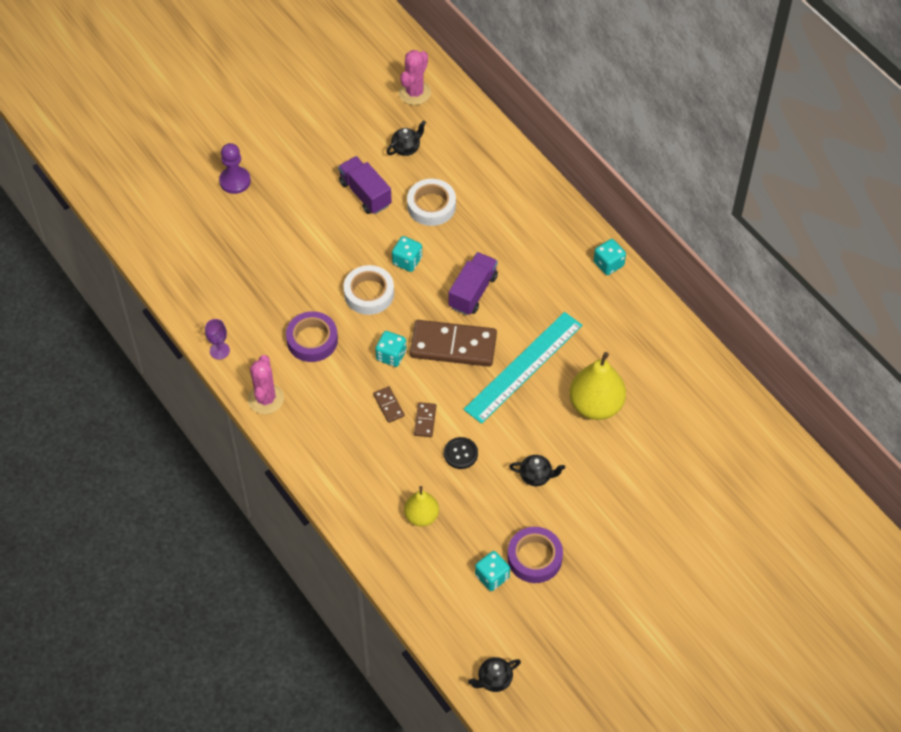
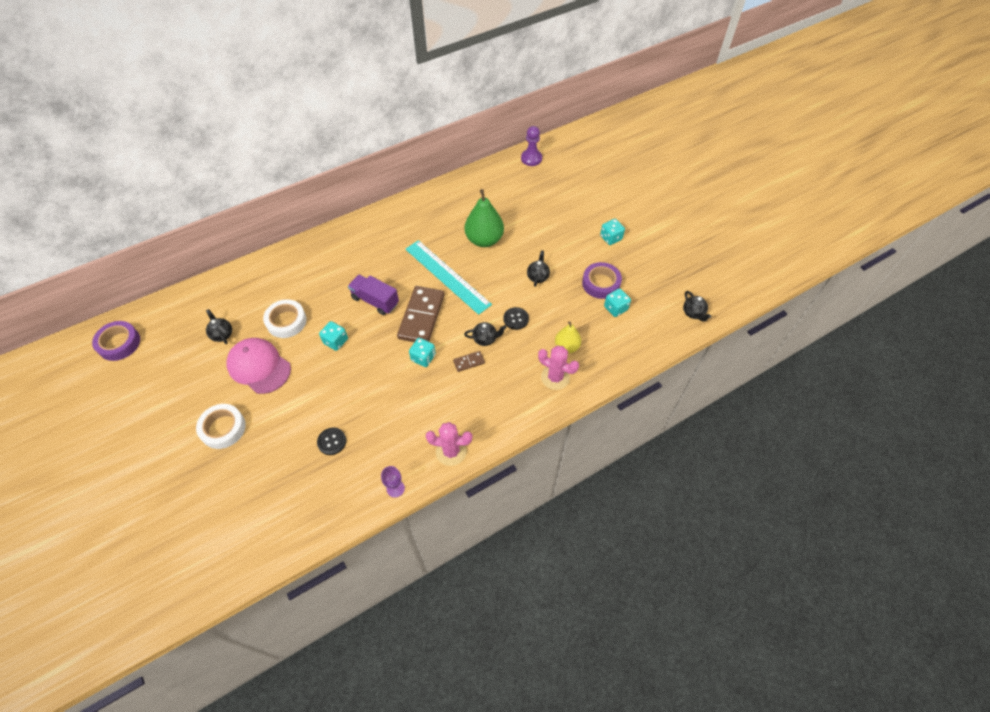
camera: 85 degrees left, 0 degrees up
(235, 181) = (209, 471): purple pawn -> purple pawn (531, 158)
(273, 282) = (332, 441): none -> black button
(312, 340) = (398, 413): purple tape -> purple tape (119, 343)
(365, 194) = (259, 367): purple truck -> pink cap
(369, 293) = (361, 369): white tape -> white tape (223, 428)
(414, 93) = (166, 325): pink cactus -> pink cactus (555, 377)
(425, 420) = (485, 339): brown domino -> black teapot
(596, 405) = (484, 240): yellow pear -> green pear
(608, 264) = (370, 221): turquoise dice -> turquoise dice (611, 238)

